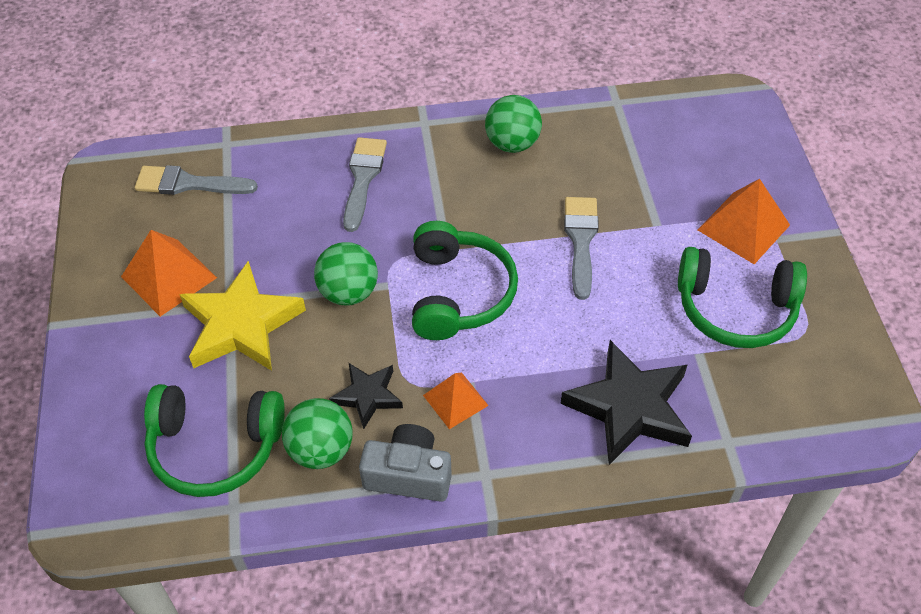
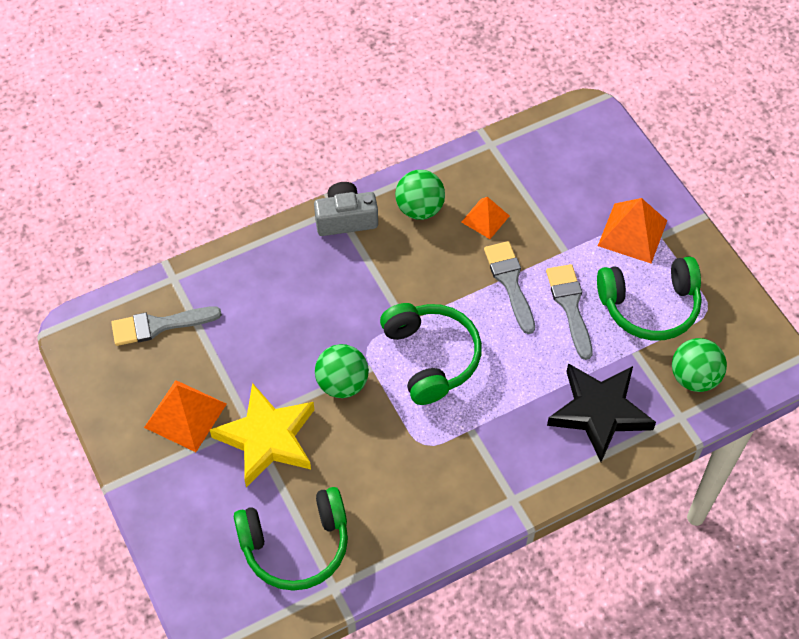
camera: 20 degrees left, 5 degrees up
(321, 450) = (380, 521): green ball -> green ball (694, 377)
(363, 178) = (308, 277): grey brush -> grey brush (570, 306)
(368, 396) = (397, 466): black star -> none
(408, 474) = (455, 518): grey camera -> grey camera (346, 219)
(455, 400) = (466, 448): orange pyramid -> orange pyramid (485, 218)

